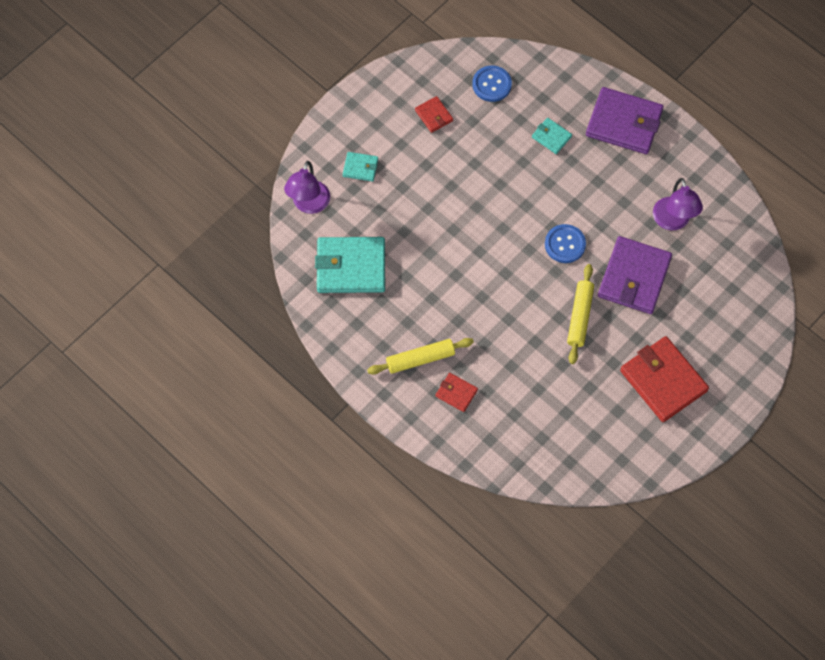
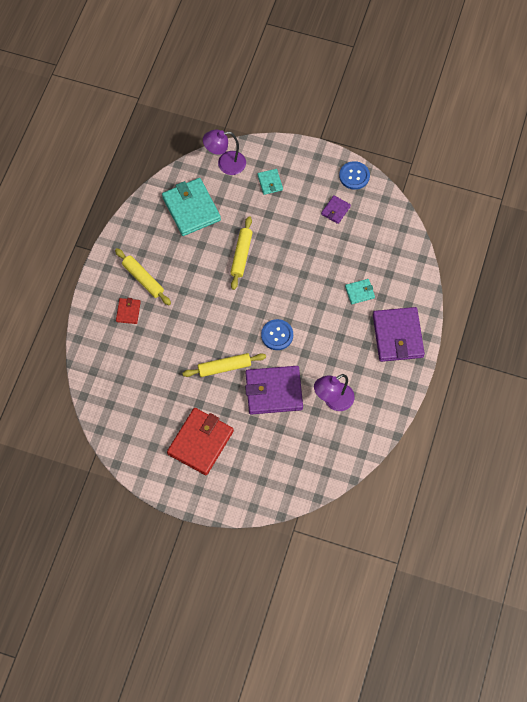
camera: 65 degrees right, 0 degrees up
(434, 115) = (335, 210): red wallet -> purple wallet
(442, 238) = (241, 255): none -> yellow rolling pin
(491, 84) = (381, 236): blue button -> blue button (354, 176)
(551, 137) = (359, 292): turquoise wallet -> turquoise wallet turned 60 degrees clockwise

